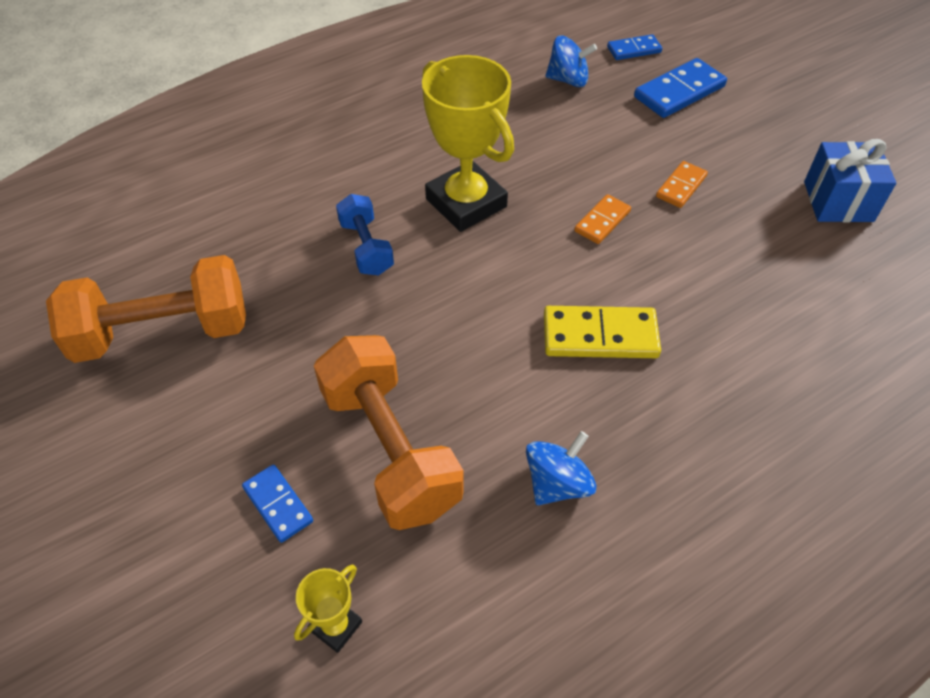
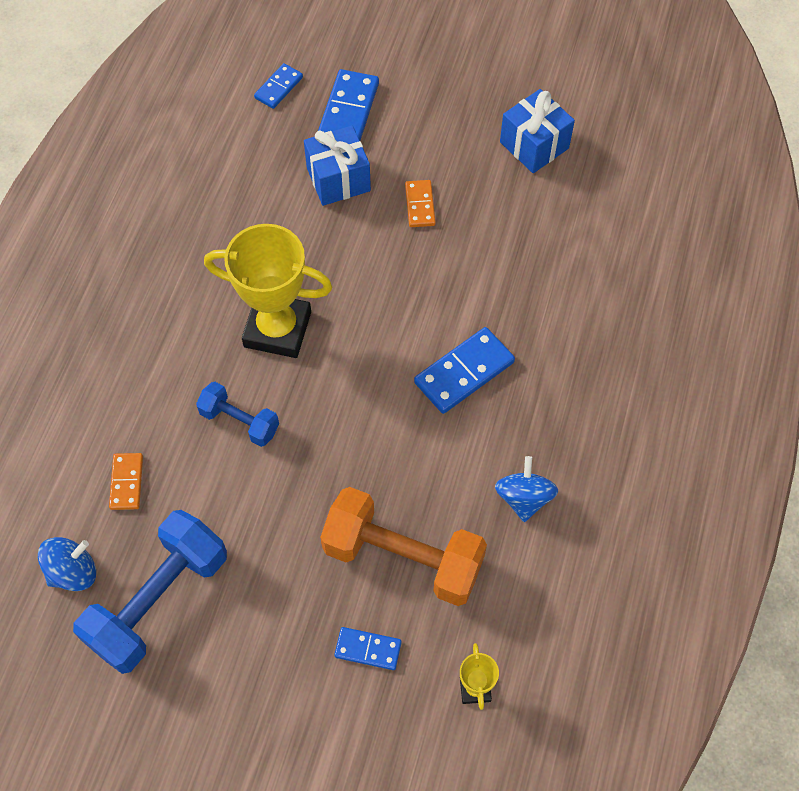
camera: 40 degrees left, 10 degrees up
(163, 332) = (158, 601): orange dumbbell -> blue dumbbell
(568, 80) = (252, 155): blue spinning top -> blue spinning top (73, 572)
(600, 335) = (464, 372): yellow domino -> blue domino
(602, 221) = (389, 276): orange domino -> orange domino (126, 482)
(624, 131) = (338, 179): none -> blue gift

